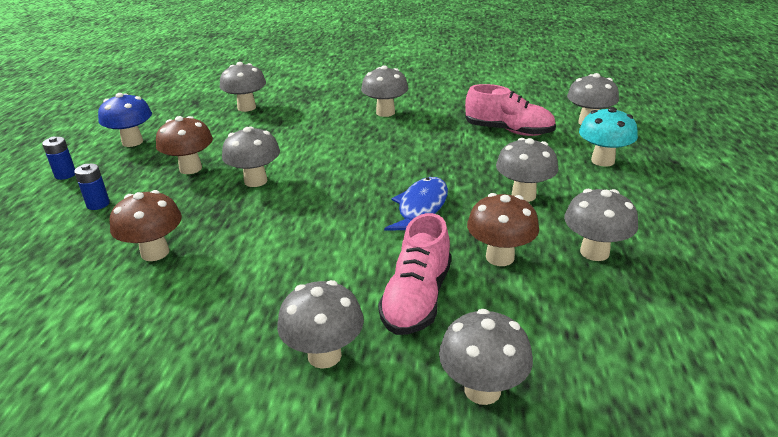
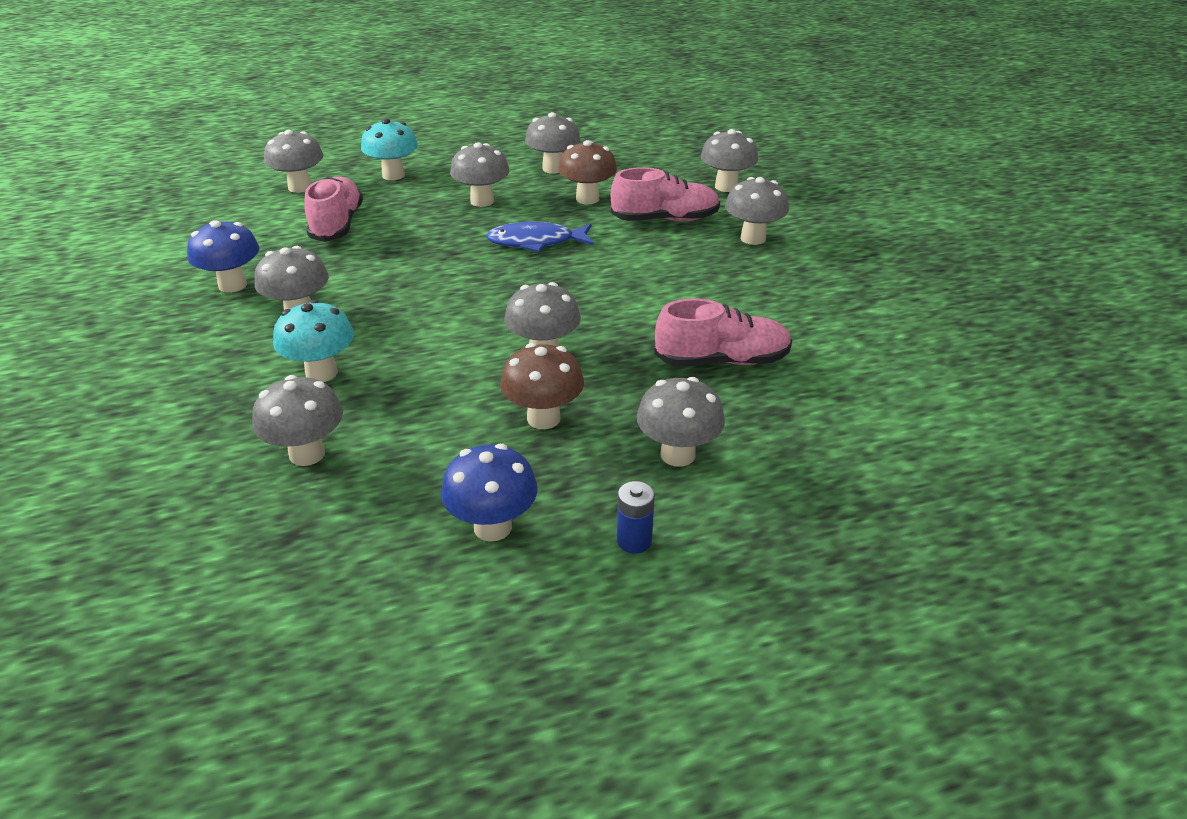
camera: 115 degrees left, 5 degrees up
(98, 204) = (677, 454): blue battery -> grey mushroom
(155, 253) = (722, 361): brown mushroom -> pink shoe
(313, 114) = (321, 373): none -> turquoise mushroom
(438, 97) = (232, 285): none -> blue mushroom

